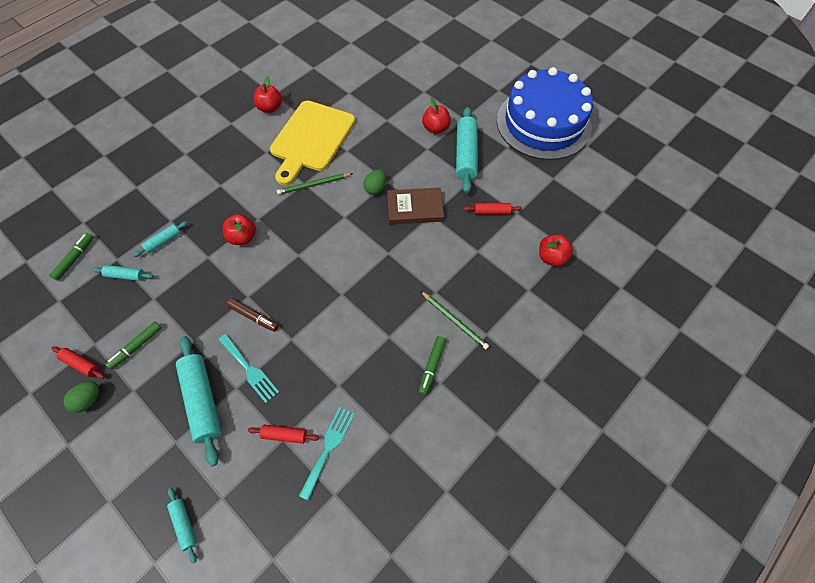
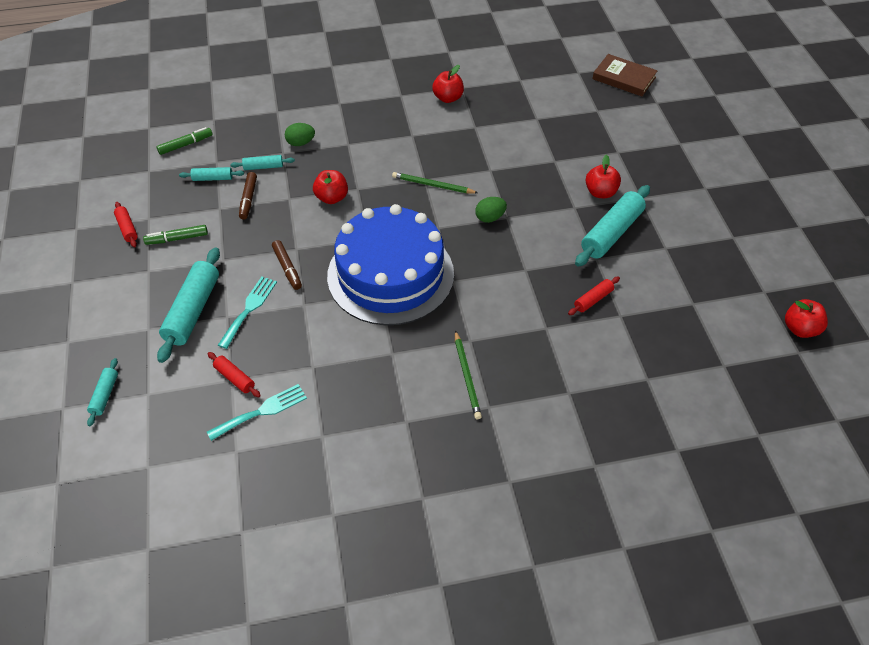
camera: 35 degrees right, 10 degrees down
(89, 400) = (111, 258): green egg -> green egg (300, 143)
(125, 275) = (212, 178): turquoise rolling pin -> turquoise rolling pin turned 45 degrees counterclockwise
(172, 276) = (248, 199): none -> brown marker
(249, 370) = (249, 309): turquoise fork -> turquoise fork turned 150 degrees counterclockwise
(311, 139) = (464, 144): yellow cutting board -> none
(415, 208) = (514, 255): brown book -> brown book (624, 78)
(431, 366) = (410, 402): green marker -> none
(491, 212) = (593, 300): red rolling pin -> red rolling pin turned 75 degrees counterclockwise
(543, 123) = (730, 244): blue cake -> blue cake (390, 274)
(551, 257) = (622, 377): red apple -> red apple (800, 329)

